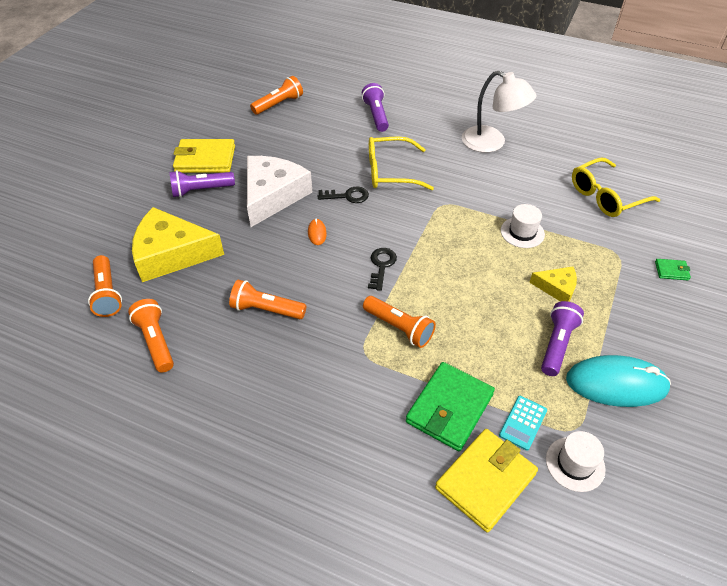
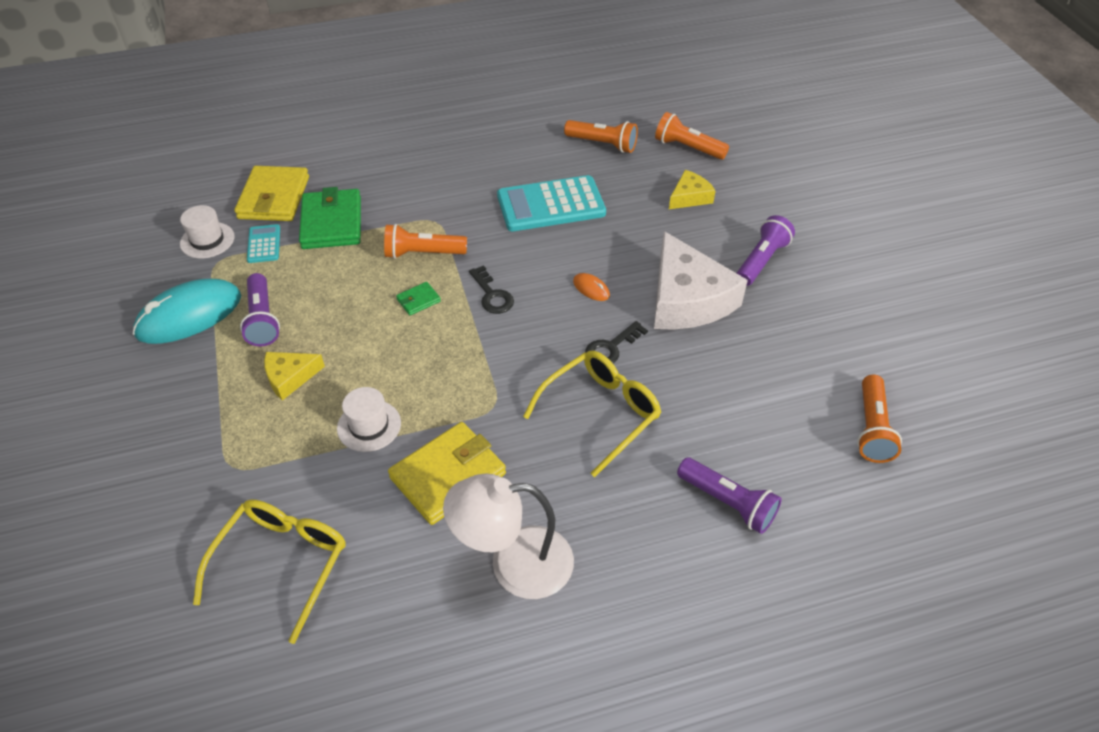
camera: 140 degrees right, 0 degrees up
(171, 254) = (689, 197): yellow cheese -> yellow cheese, size x0.50
(205, 159) = (816, 294): yellow wallet -> yellow wallet (448, 476)
(266, 310) = (551, 205): orange flashlight -> turquoise calculator
(671, 271) = (153, 482): green wallet -> green wallet (418, 300)

